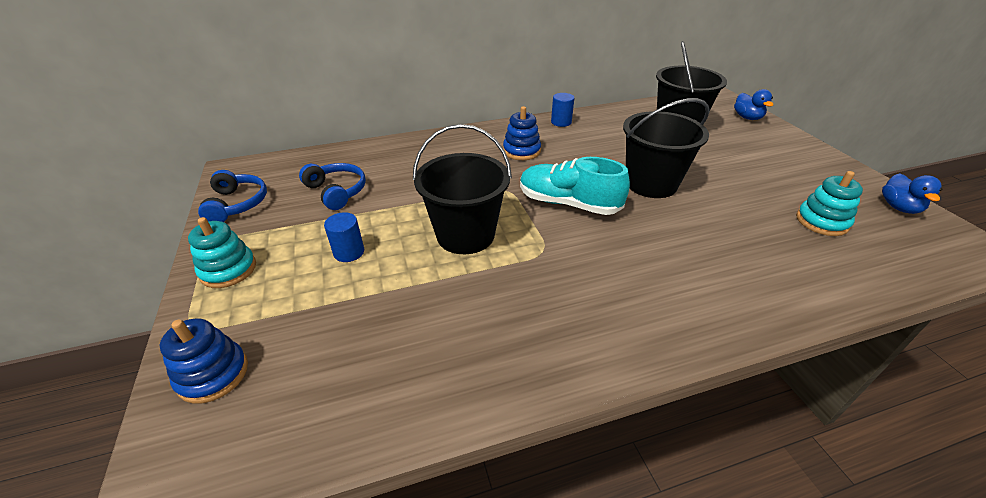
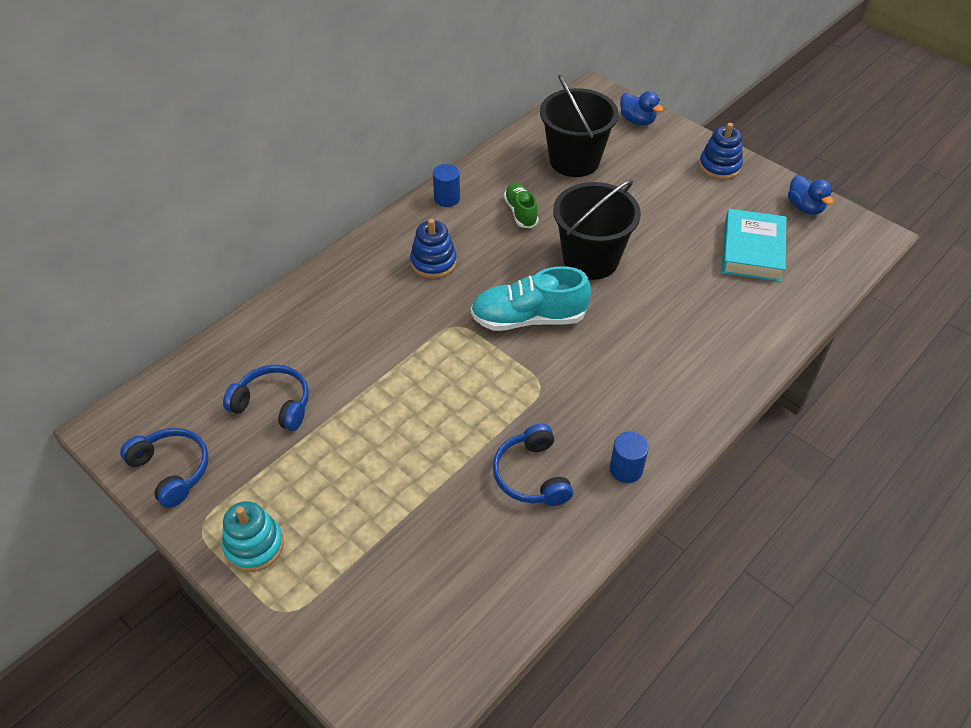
camera: 30 degrees left, 10 degrees up
(213, 374) = (353, 637): blue stacking toy -> blue stacking toy (719, 166)
(349, 252) = (359, 470): blue cylinder -> blue cylinder (626, 469)
(465, 235) = (457, 399): black bucket -> none
(480, 314) = (531, 475): none -> blue headphones
(611, 142) = (521, 212): none -> green shoe
(821, 221) = (752, 250): turquoise stacking toy -> turquoise book

